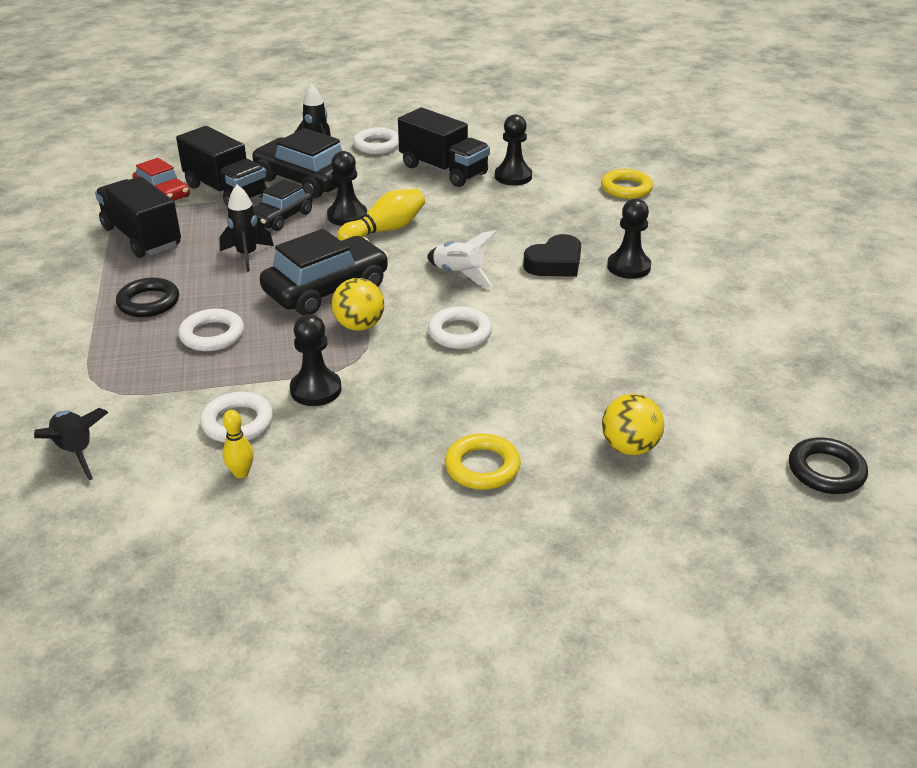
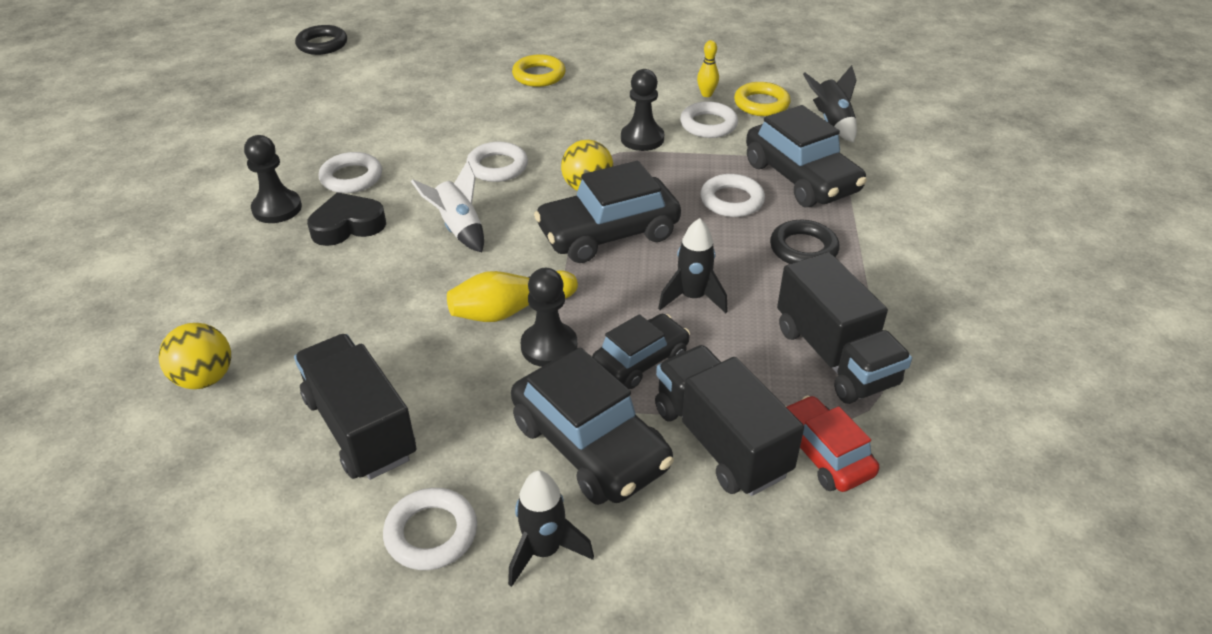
camera: 165 degrees left, 5 degrees up
(135, 370) = (801, 178): none -> black car
(513, 176) = (269, 389): black pawn -> none
(592, 301) = (351, 177): none -> white ring
(626, 188) = (142, 330): yellow ring -> yellow ring (761, 104)
(629, 447) = (431, 72): yellow ball -> yellow ball (205, 378)

